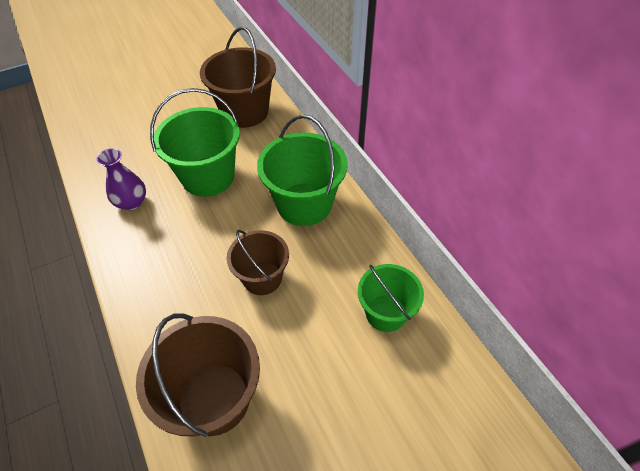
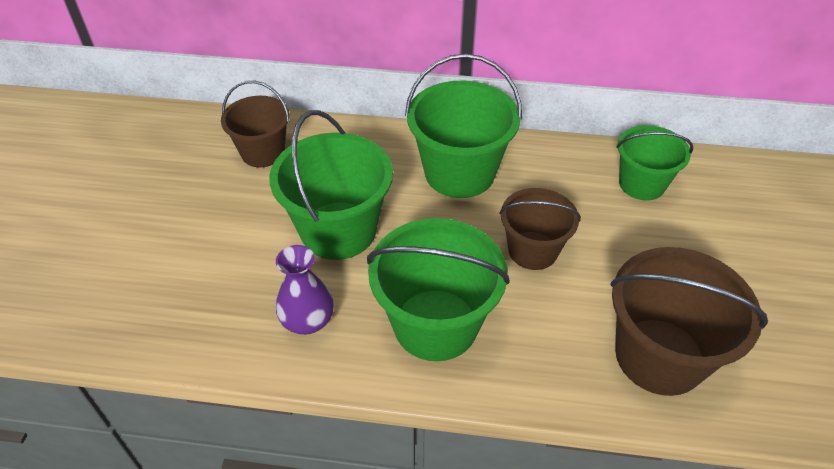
camera: 55 degrees left, 5 degrees down
(164, 259) = (435, 324): none -> green bucket
(245, 112) = (263, 152): brown bucket -> brown bucket, size x0.64

